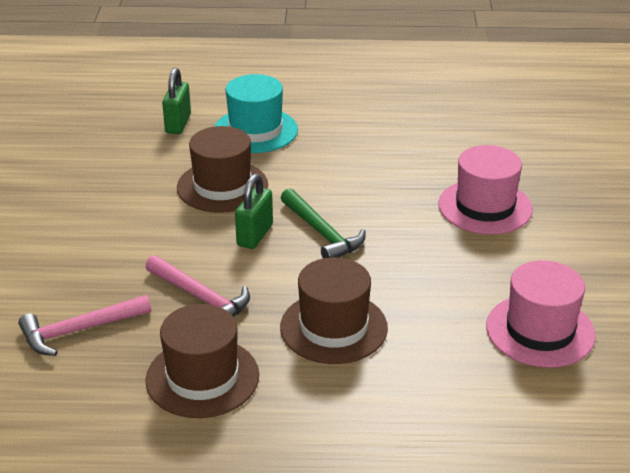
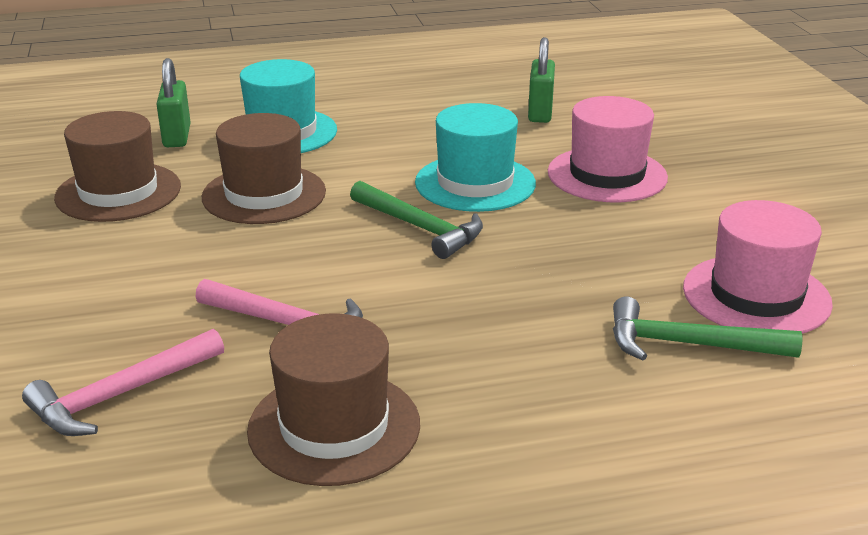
camera: 15 degrees left, 5 degrees down
(255, 235) = (332, 242): green padlock -> green padlock (540, 113)
(333, 327) = (491, 333): brown hat -> brown hat (118, 192)
(380, 199) = (475, 183): none -> turquoise hat
(467, 361) = (688, 344): none -> green hammer

